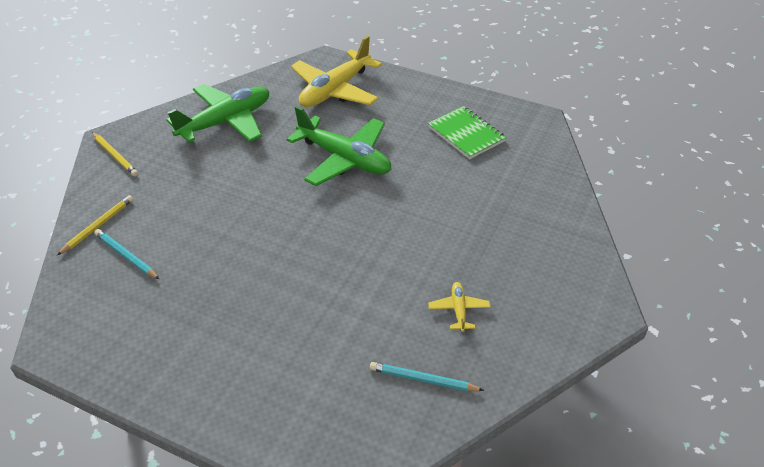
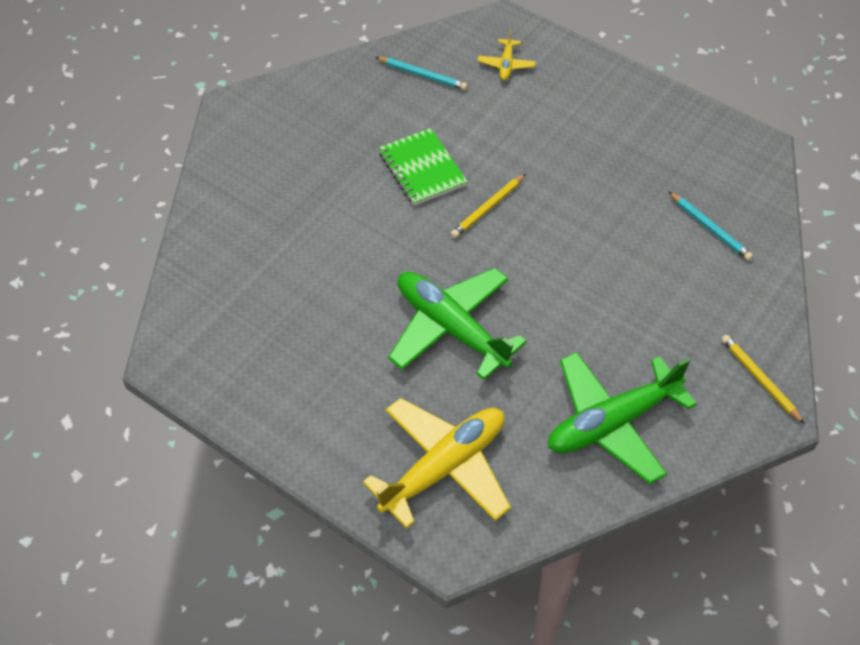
camera: 170 degrees left, 10 degrees up
(98, 226) = (752, 271): yellow pencil -> yellow pencil (488, 208)
(459, 310) = (371, 126): yellow plane -> yellow plane (506, 64)
(466, 134) = (278, 346): green notebook -> green notebook (422, 169)

